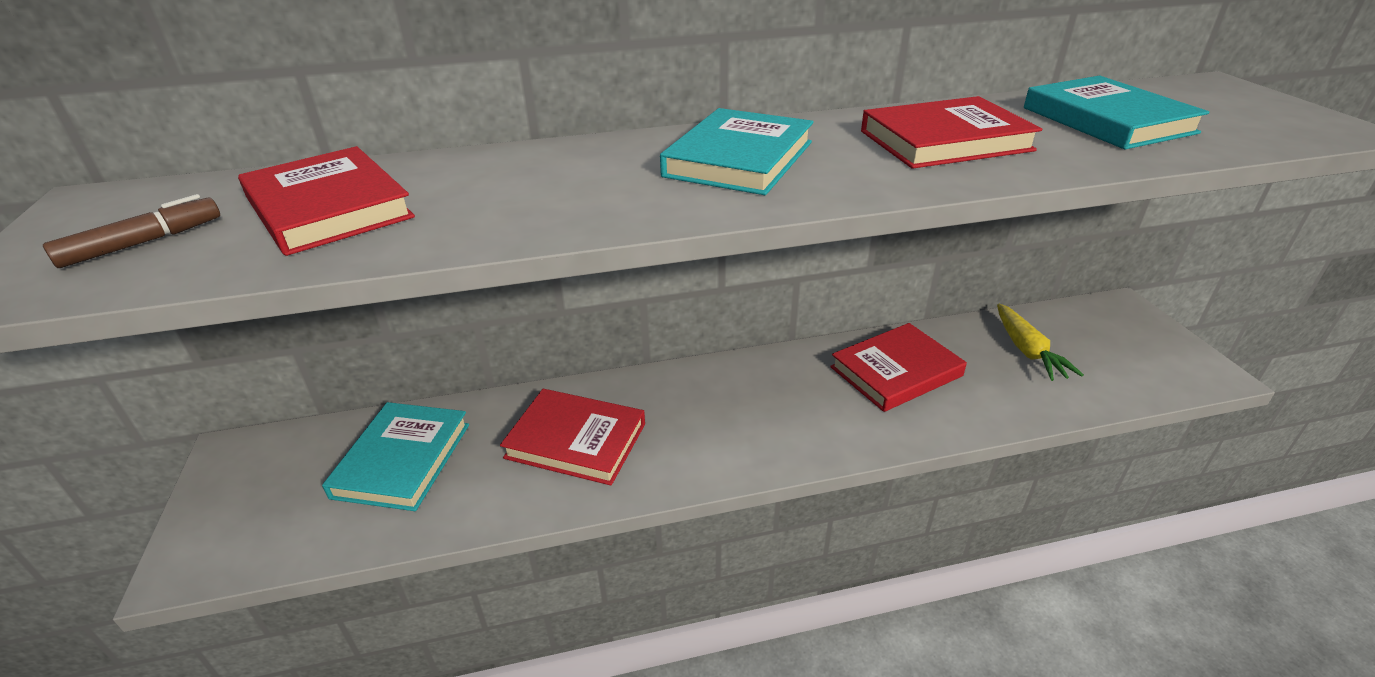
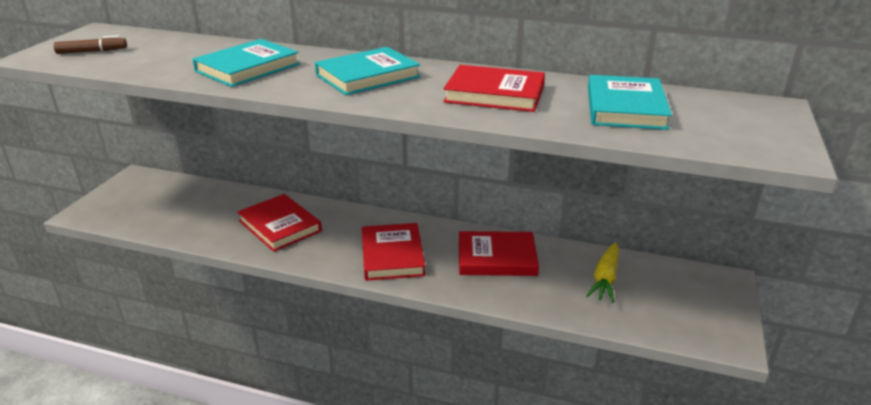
camera: 30 degrees right, 5 degrees down
(328, 208) = (167, 54): red book -> red book (392, 255)
(402, 460) = (197, 205): turquoise book -> turquoise book (247, 68)

